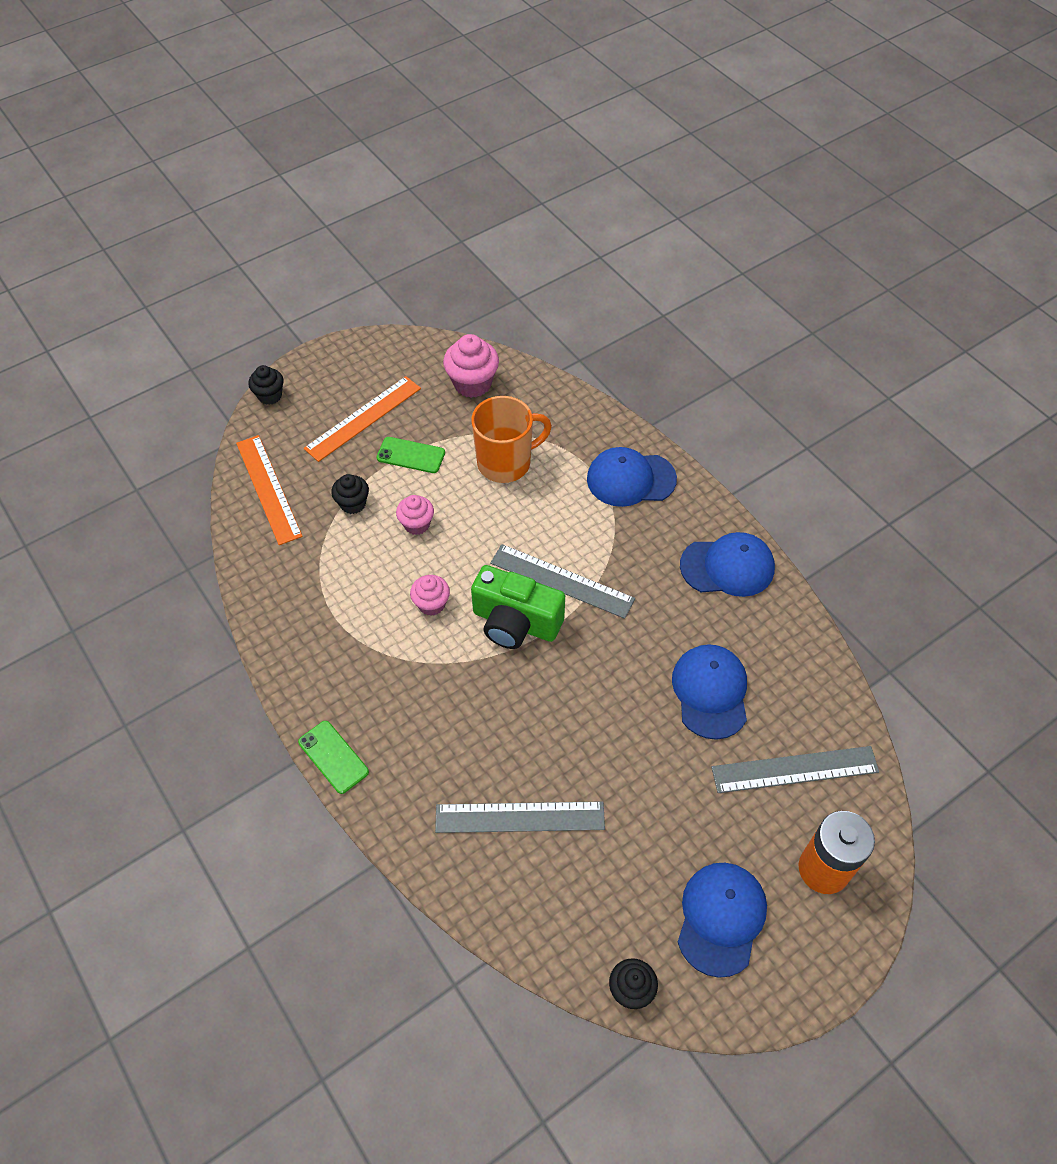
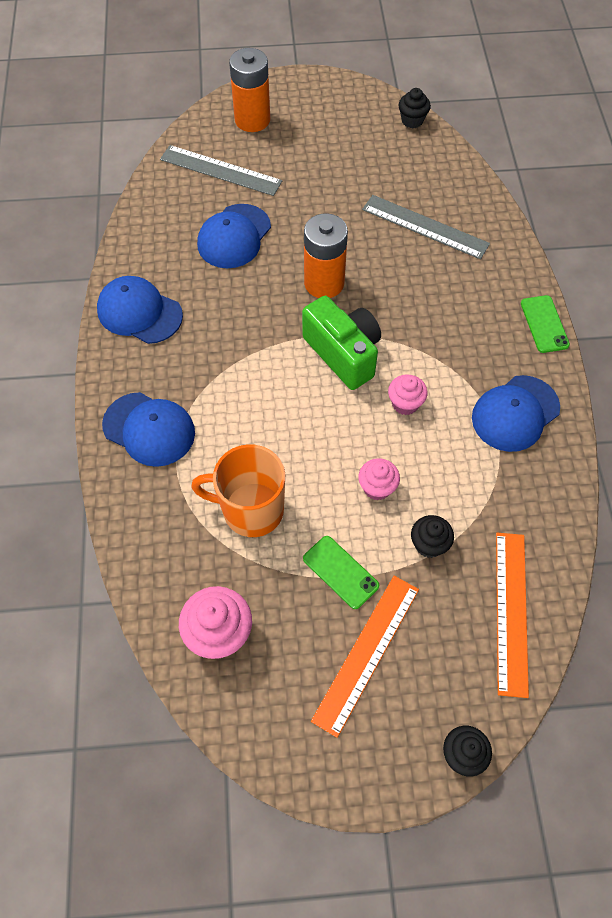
camera: 150 degrees left, 5 degrees up
(363, 418) = (367, 653): orange ruler -> orange ruler turned 45 degrees counterclockwise
(562, 580) = (281, 368): grey ruler -> none
(582, 686) = (324, 283): none -> orange battery
(721, 918) = (334, 126): blue cap -> blue cap (515, 413)

